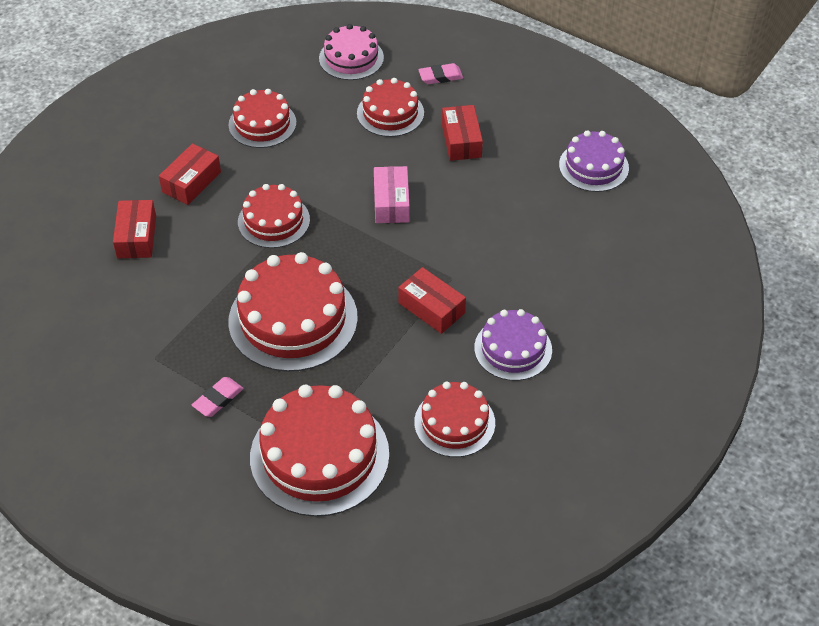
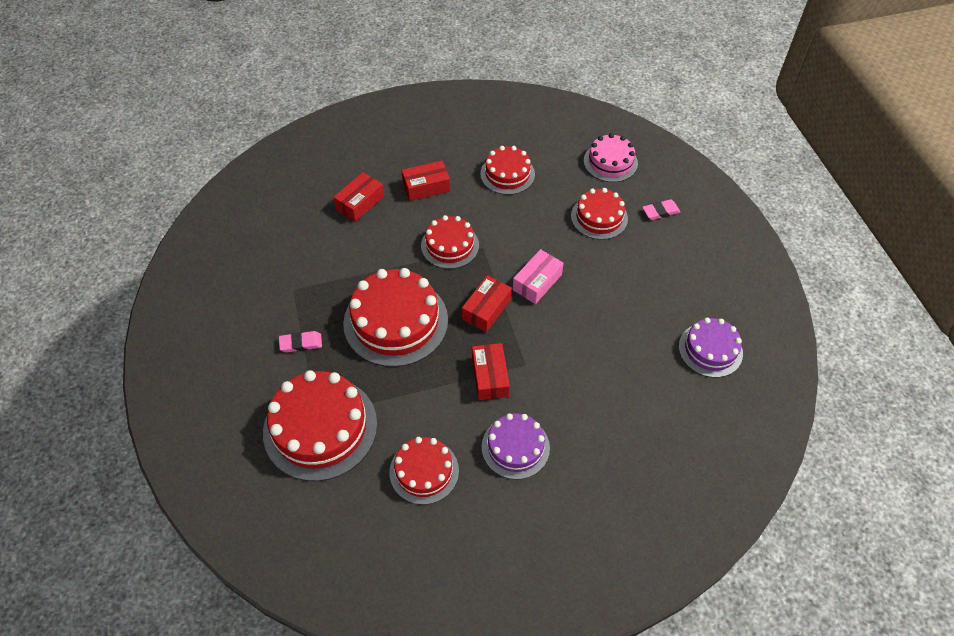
camera: 40 degrees right, 5 degrees up
(440, 76) = (660, 211): pink eraser -> pink eraser turned 45 degrees counterclockwise
(461, 141) = (629, 268): red box -> red box (486, 309)

